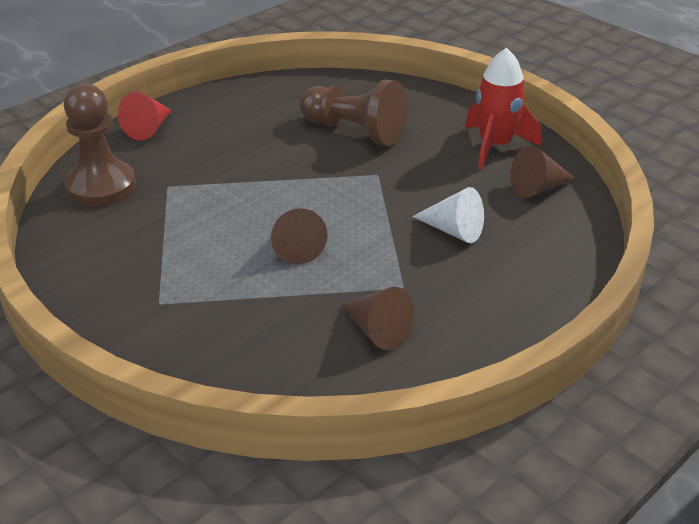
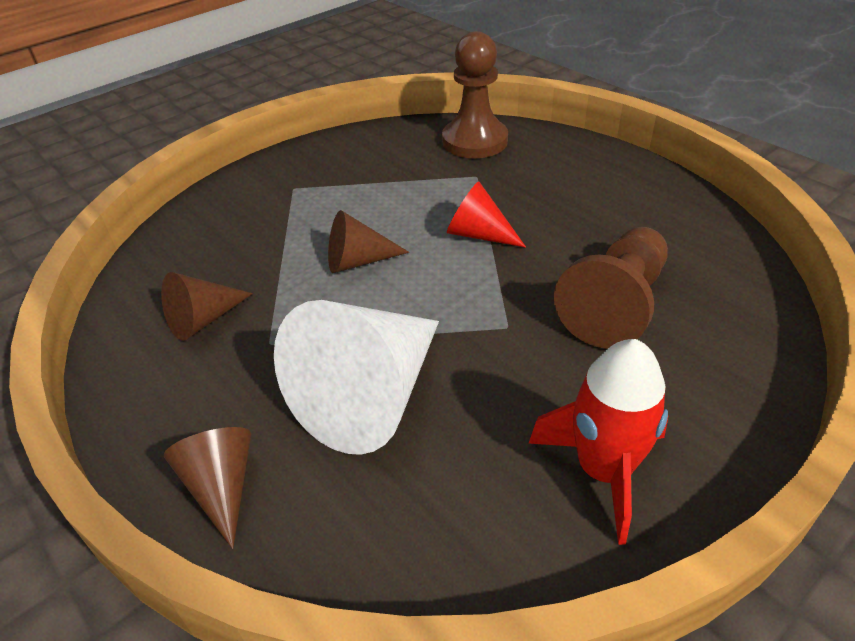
camera: 95 degrees right, 5 degrees up
(148, 129) = (585, 155): red cone -> red cone (478, 234)
(453, 230) = (370, 396): white cone -> white cone, size x1.95
(537, 188) = (475, 517): brown cone -> brown cone (221, 486)

